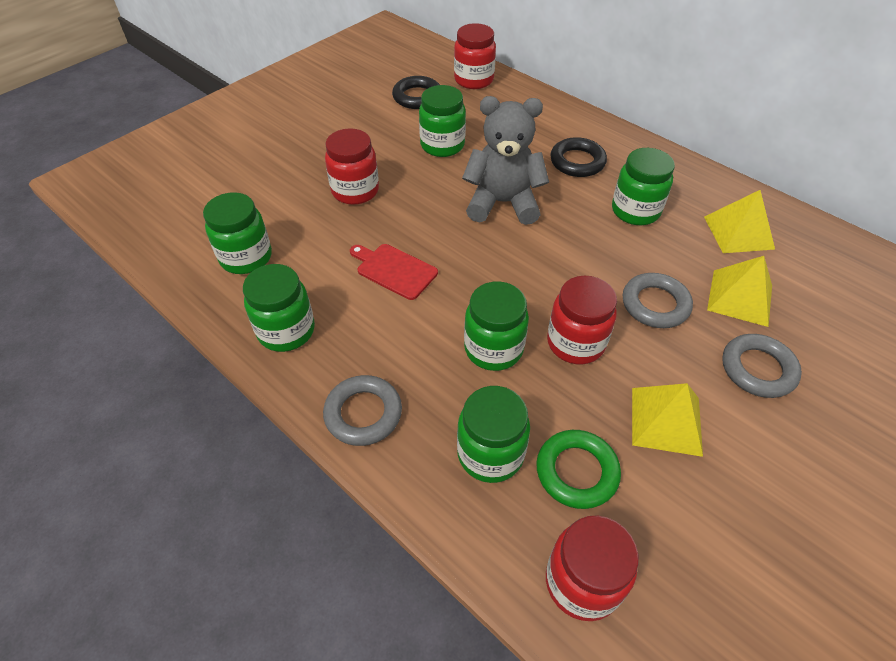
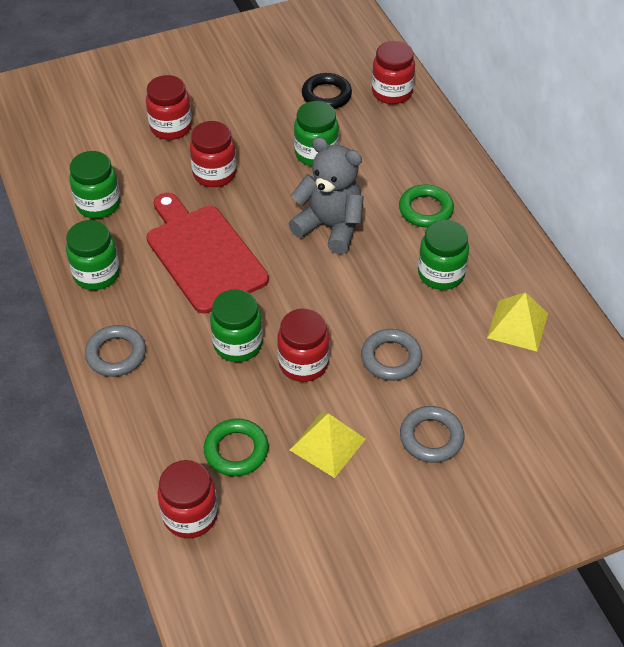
camera: 25 degrees right, 0 degrees up
(283, 163) = (171, 127): none -> red jar
(394, 270) = (203, 255): red cutting board -> red cutting board, size x1.97
(490, 454) = (185, 415): green jar -> none
(577, 162) = (425, 210): black ring -> green ring
(740, 297) = (467, 379): yellow pyramid -> none

